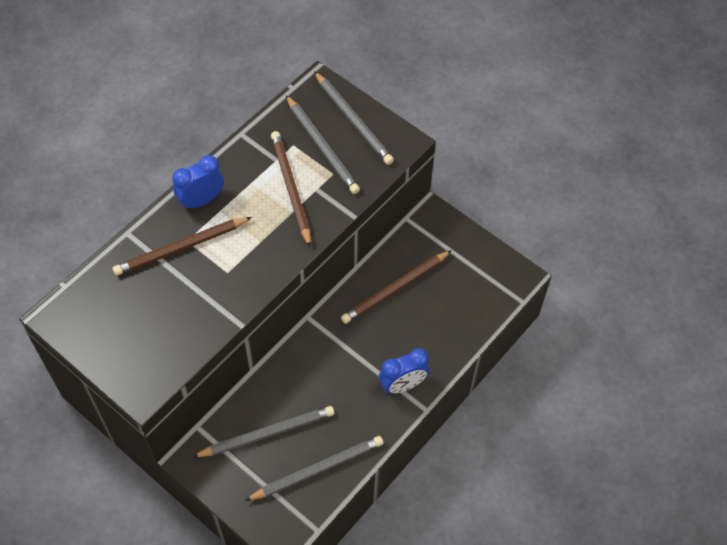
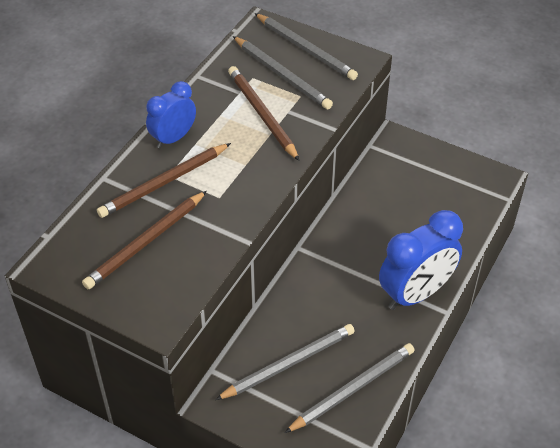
camera: 10 degrees left, 10 degrees down
(395, 289) = (379, 208): brown pencil -> brown pencil (146, 242)
(402, 385) = (415, 293): blue clock -> blue clock, size x1.62

